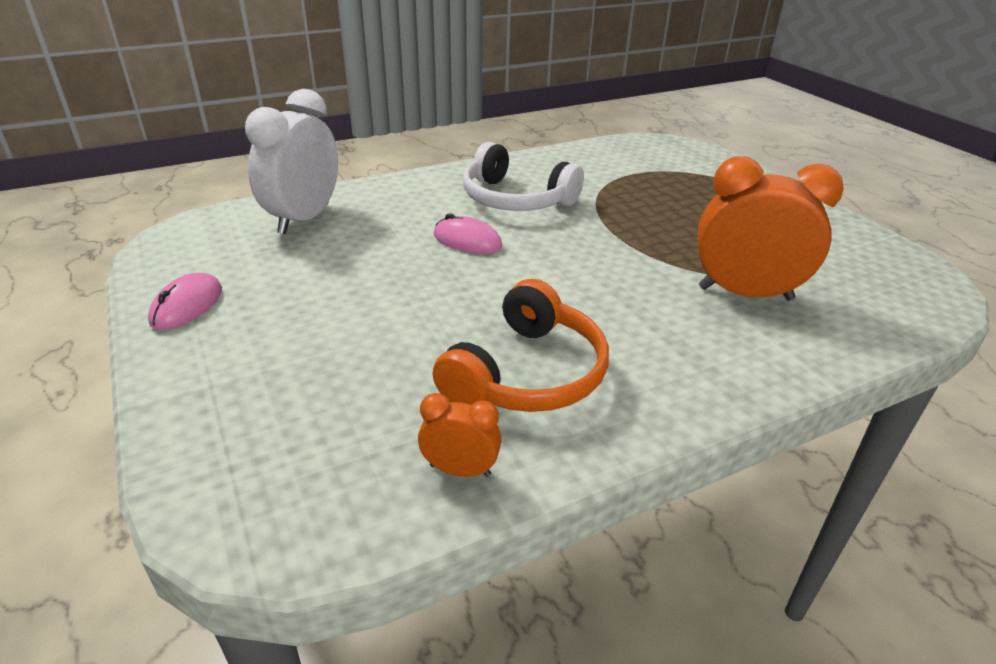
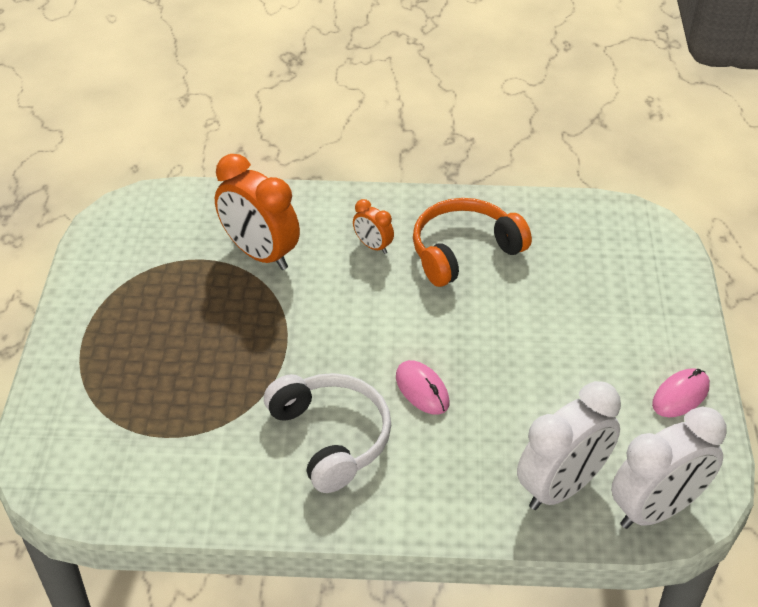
camera: 150 degrees left, 10 degrees up
(213, 226) = (656, 510): none -> white clock
(460, 470) = (535, 214): orange clock -> orange clock (373, 246)

